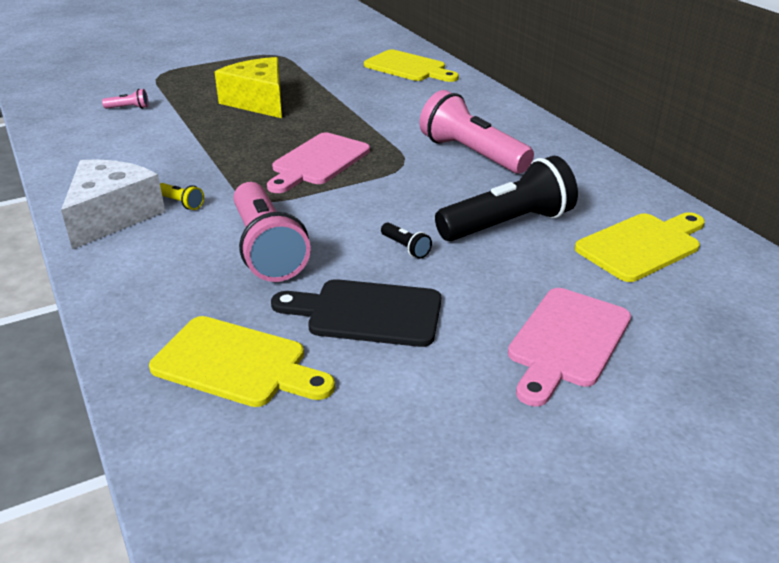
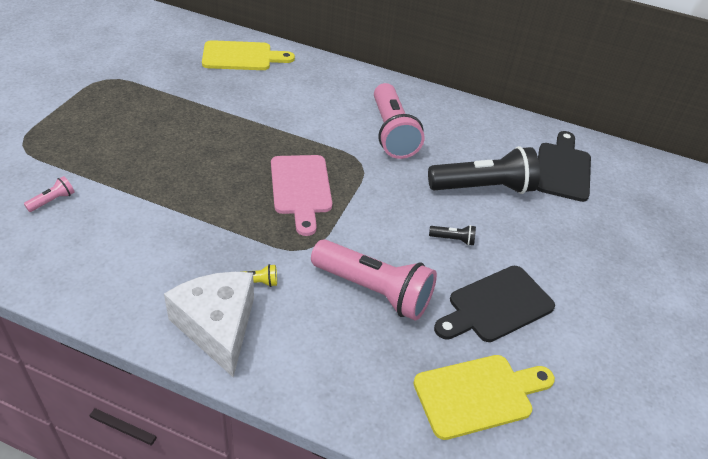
camera: 45 degrees left, 10 degrees up
(258, 102) = (168, 143): yellow cheese -> none
(472, 154) = (392, 133): pink flashlight -> pink flashlight turned 105 degrees counterclockwise
(507, 224) = (483, 188): black flashlight -> black flashlight turned 60 degrees clockwise
(567, 341) = (607, 262): pink cutting board -> none
(642, 245) = (562, 169): yellow cutting board -> black cutting board

